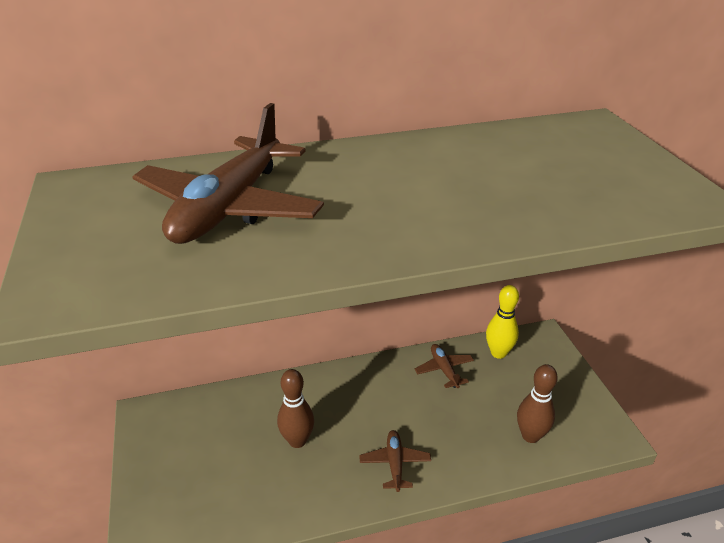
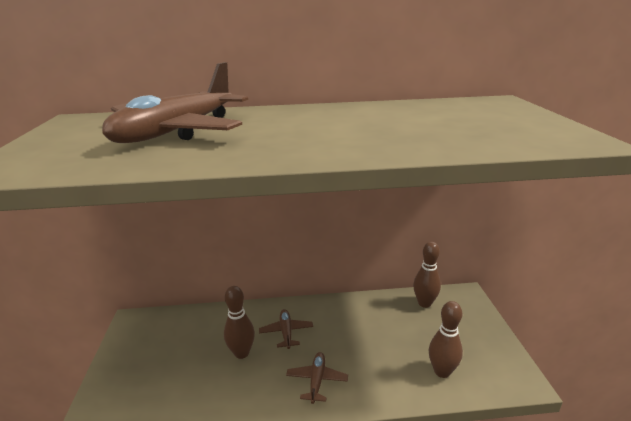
camera: 10 degrees right, 10 degrees down
(444, 370) = (376, 311): brown plane -> brown plane (286, 332)
(498, 353) = (424, 303): yellow bowling pin -> brown bowling pin

